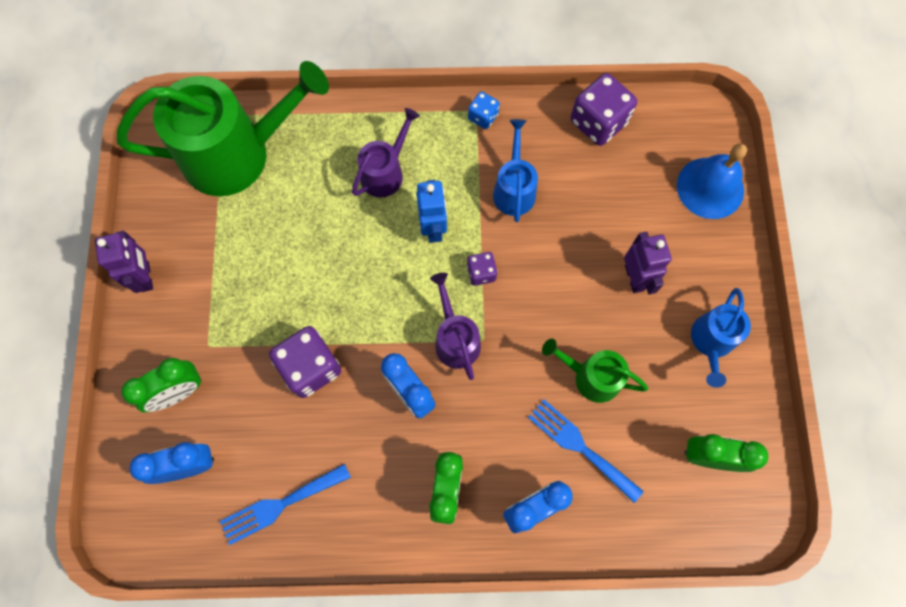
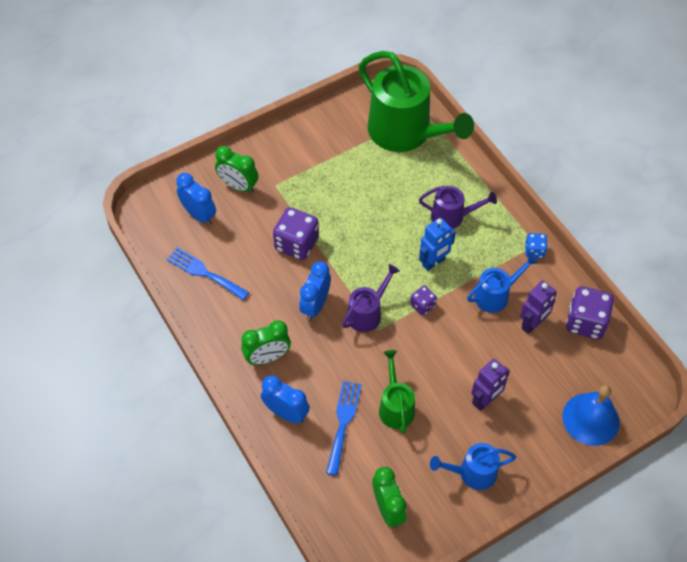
camera: 60 degrees right, 15 degrees down
(146, 277) = (296, 132): purple robot -> purple robot (532, 324)

